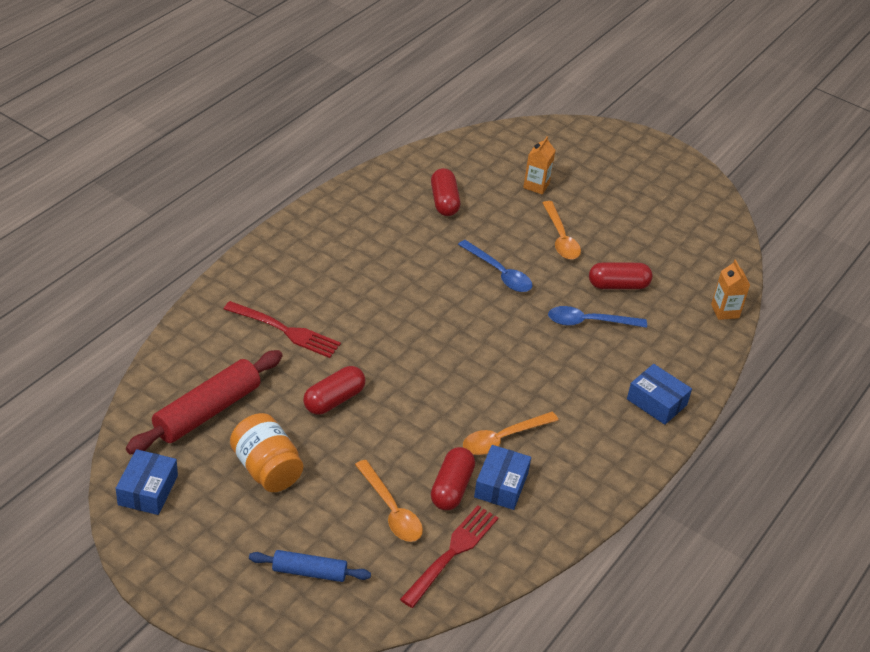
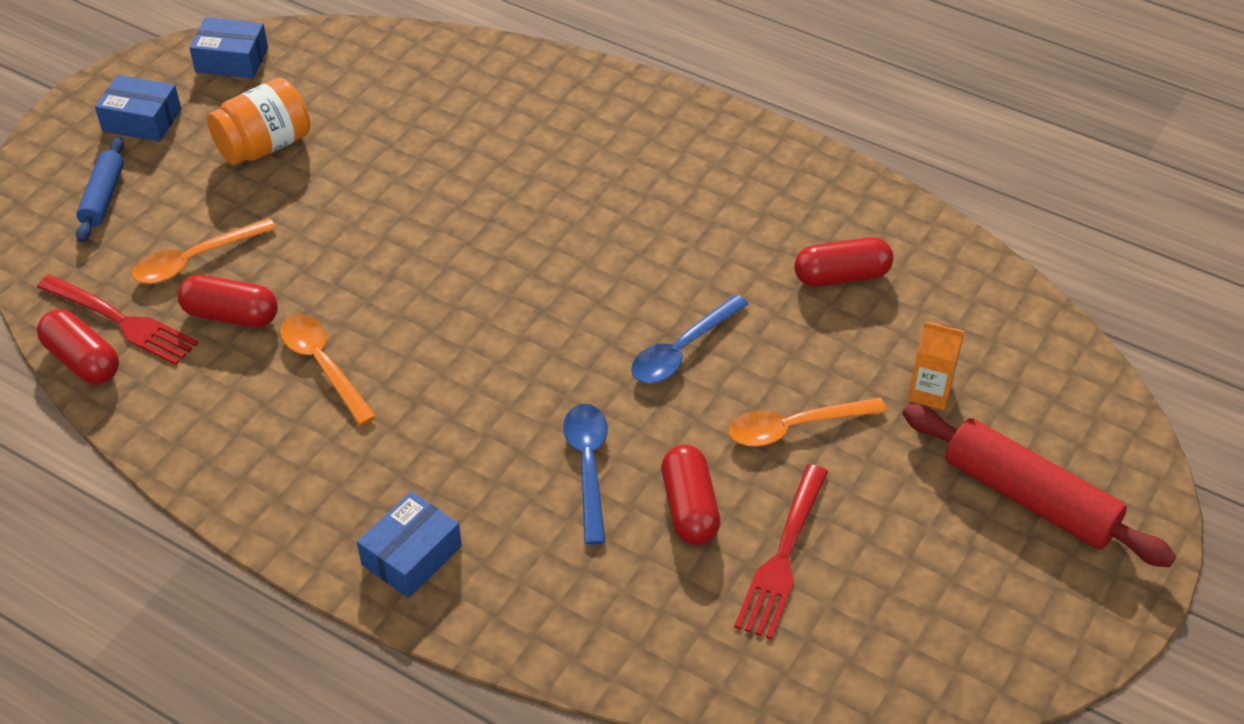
camera: 90 degrees right, 5 degrees up
(207, 411) = (357, 88): red rolling pin -> red rolling pin (1029, 498)
(284, 330) = (510, 136): red fork -> red fork (783, 555)
(334, 400) = (385, 192): red capsule -> red capsule (82, 361)
(501, 485) = (235, 366): blue box -> blue box (142, 120)
(725, 311) = (655, 671): orange carton -> none

